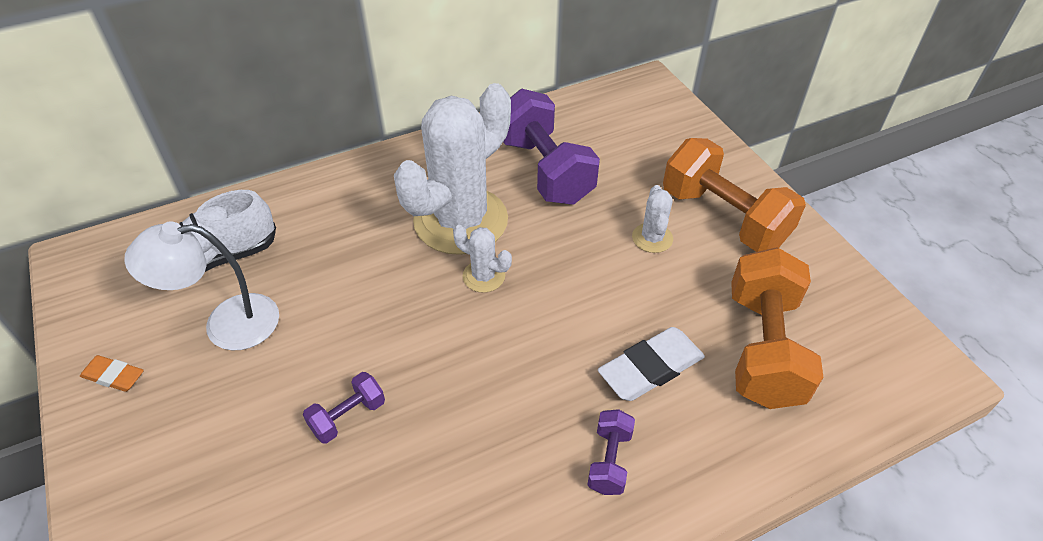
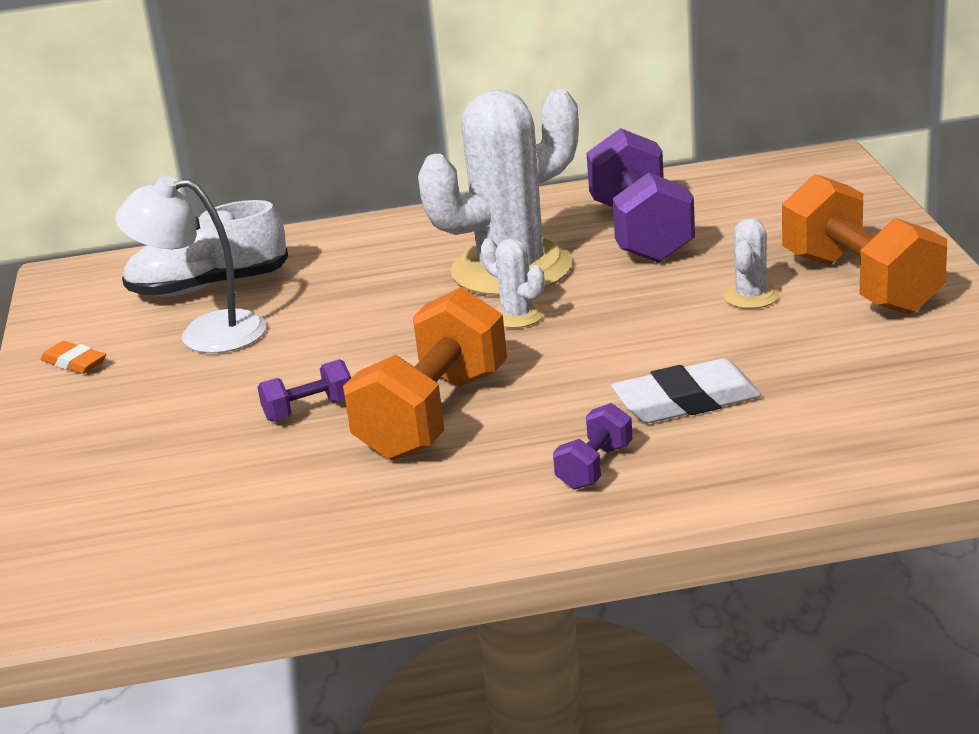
camera: 20 degrees right, 20 degrees down
(763, 348) = (845, 396): orange dumbbell -> orange dumbbell (433, 415)

